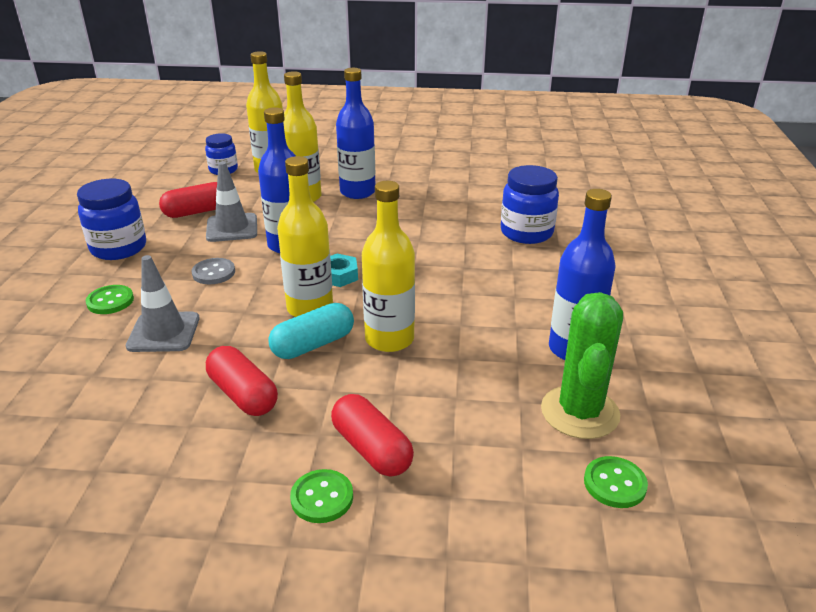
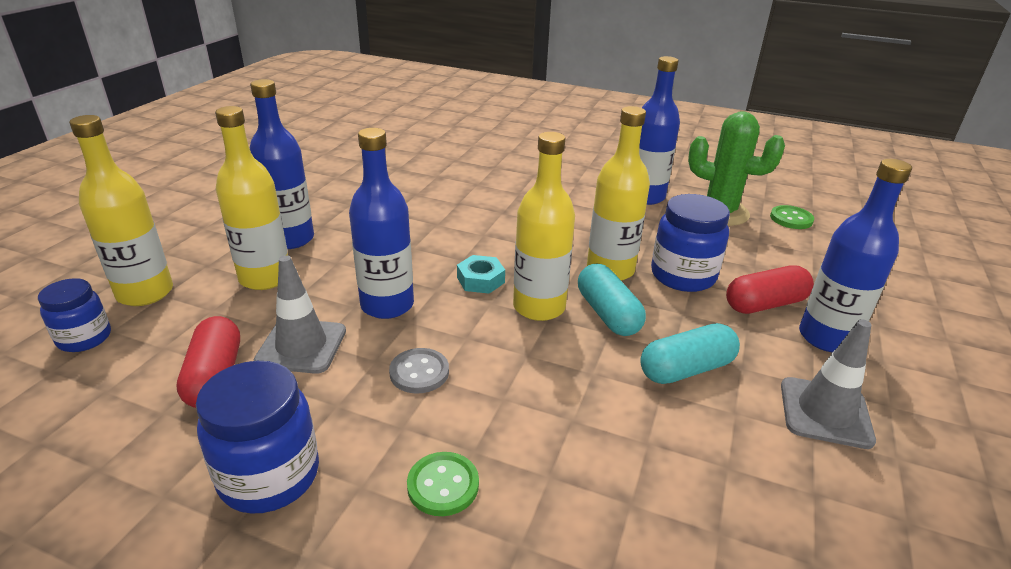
camera: 75 degrees left, 0 degrees up
(164, 332) = (549, 427): grey traffic cone -> grey traffic cone (825, 412)
(243, 395) = (686, 369): red capsule -> turquoise capsule
(322, 498) = (826, 338): green button -> blue bottle
(526, 233) = (461, 173): blue jar -> blue jar (683, 276)

